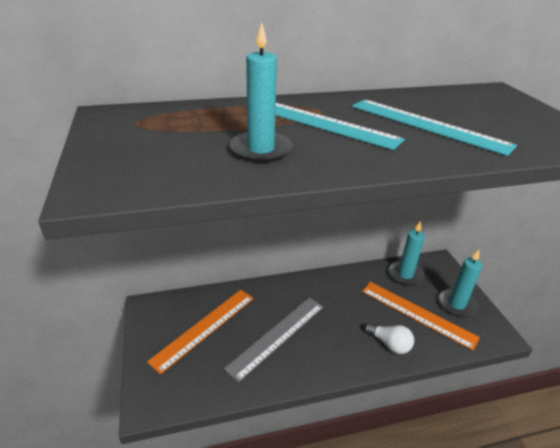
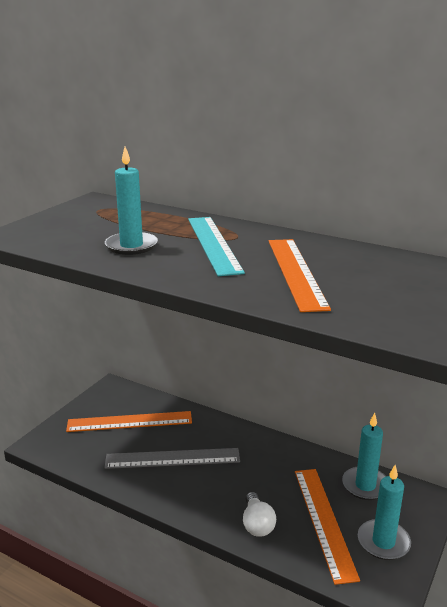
camera: 45 degrees right, 10 degrees down
(427, 125) = (295, 272): turquoise ruler -> orange ruler

